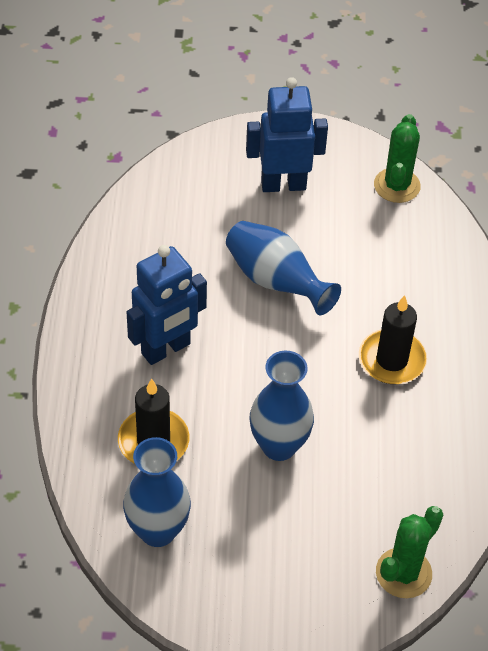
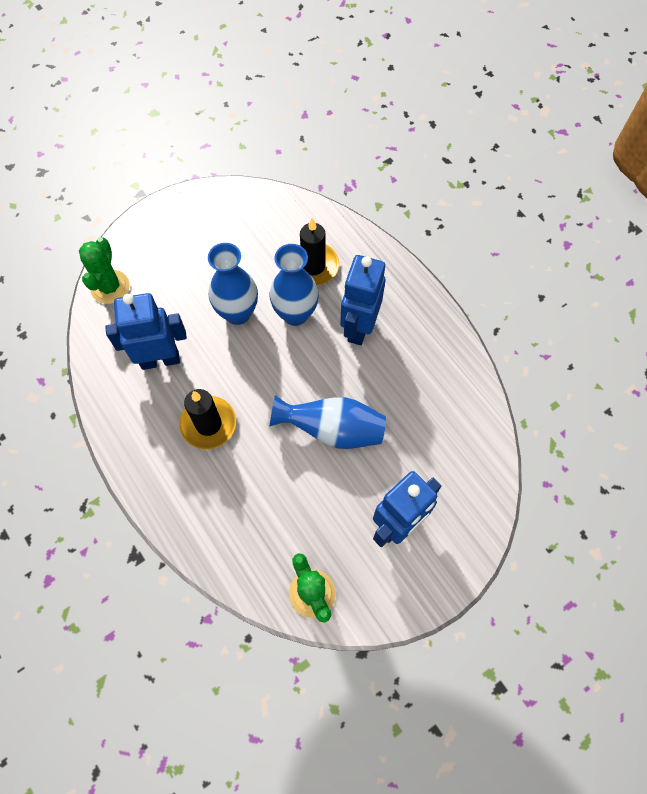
camera: 145 degrees right, 15 degrees up
(157, 531) = (266, 221): blue vase -> blue vase (295, 314)
(399, 452) = (160, 359): none -> blue robot

